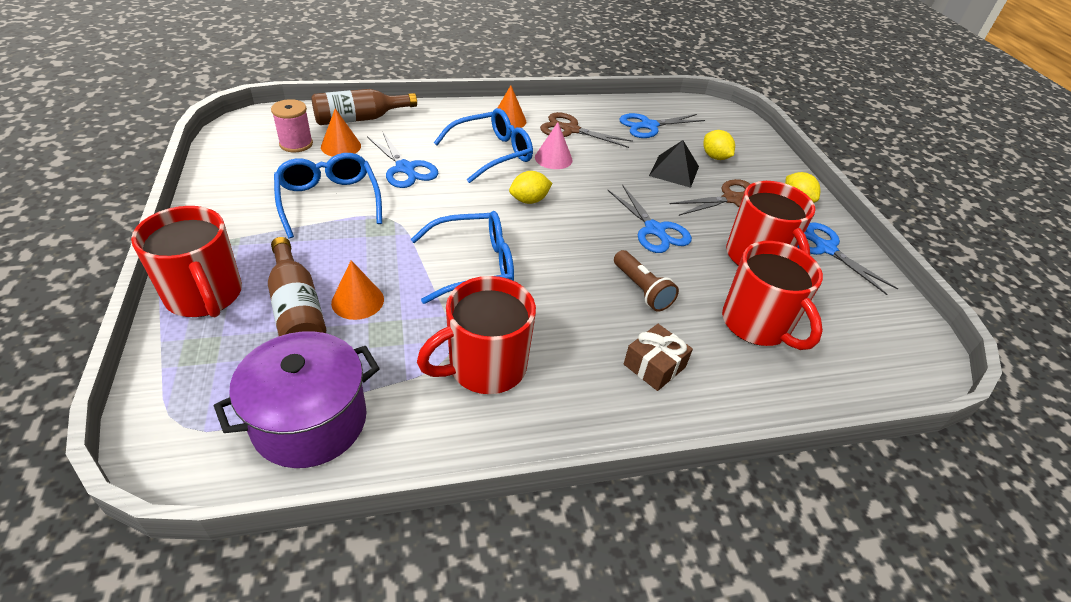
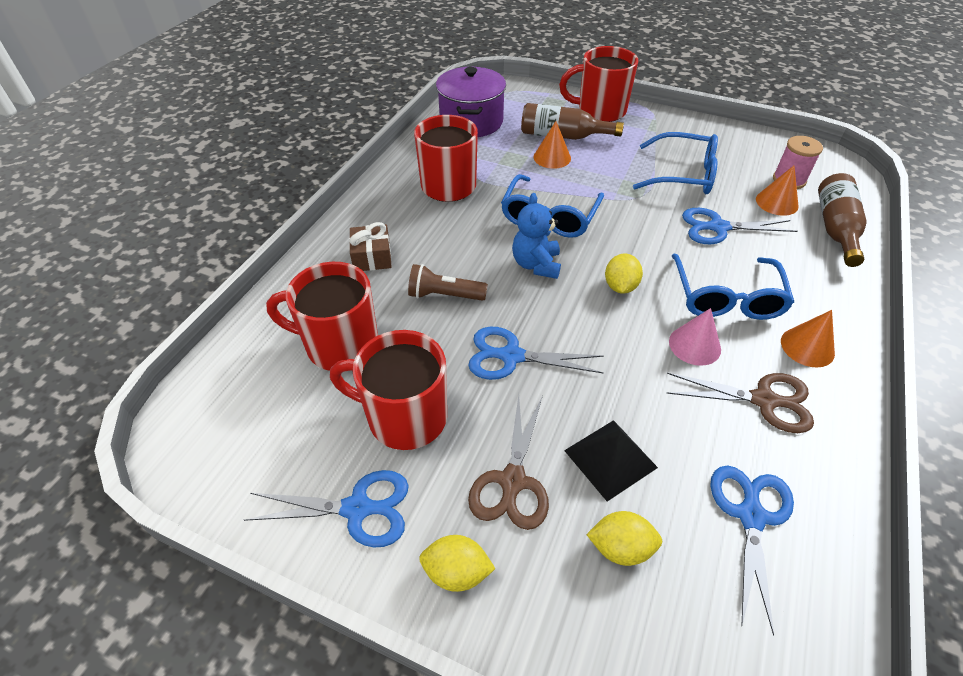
camera: 130 degrees right, 5 degrees up
(549, 251) = (536, 265): none -> blue teddy bear
(570, 130) = (764, 400): brown scissors -> brown scissors turned 45 degrees clockwise

